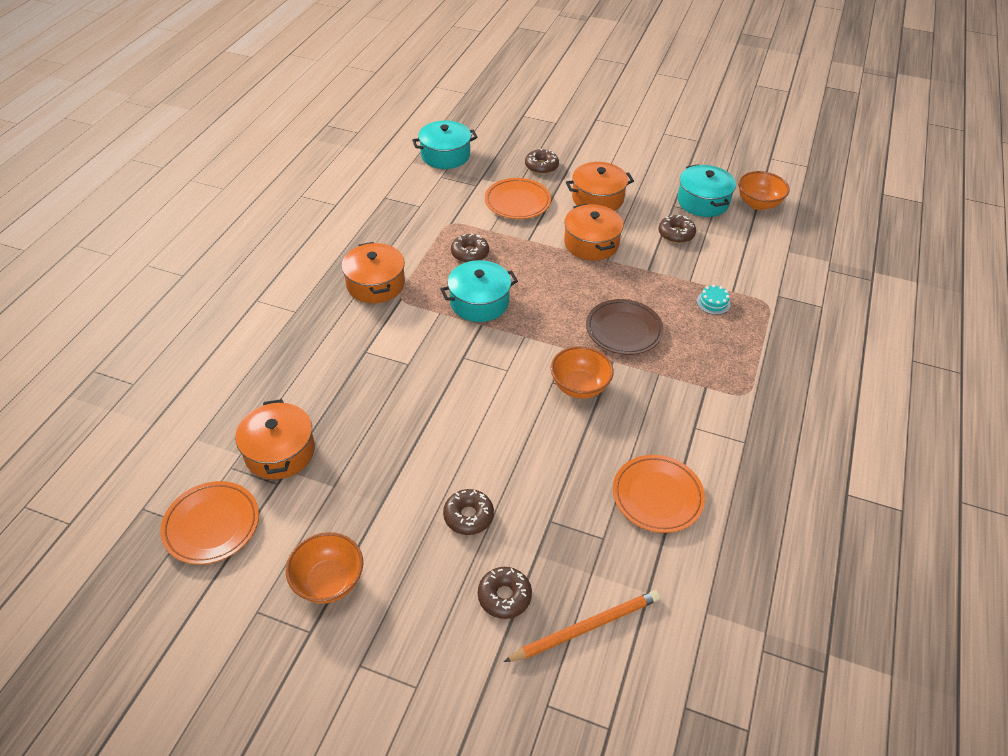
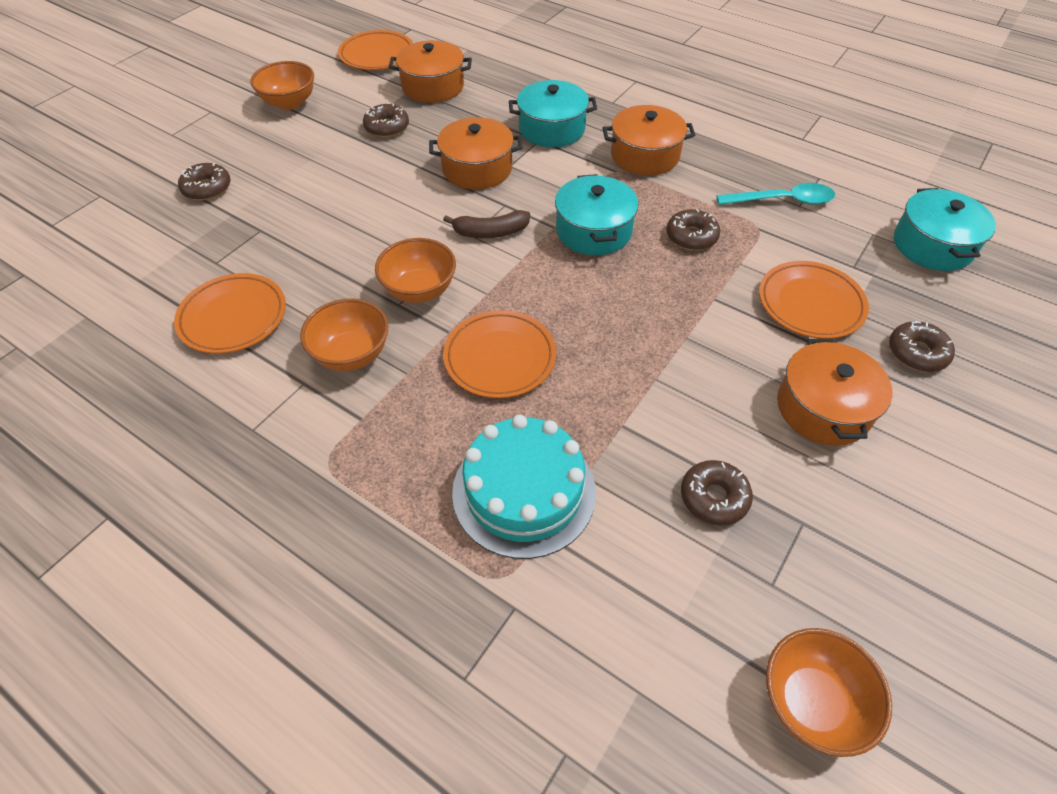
camera: 105 degrees right, 5 degrees up
(416, 213) = (783, 201): none -> turquoise spoon
(468, 516) = (300, 180): brown donut -> brown donut (387, 127)
(500, 359) = (490, 232): none -> brown banana
(586, 627) = (140, 230): orange pencil -> none
(591, 243) = (699, 369): orange pot -> orange pot (477, 168)
(623, 330) = (500, 358): brown plate -> orange plate
(657, 408) = (352, 354): none -> orange bowl
(703, 201) = (817, 582): turquoise pot -> turquoise pot (552, 129)
(713, 303) = (524, 491): turquoise cake -> turquoise cake, size x2.48

